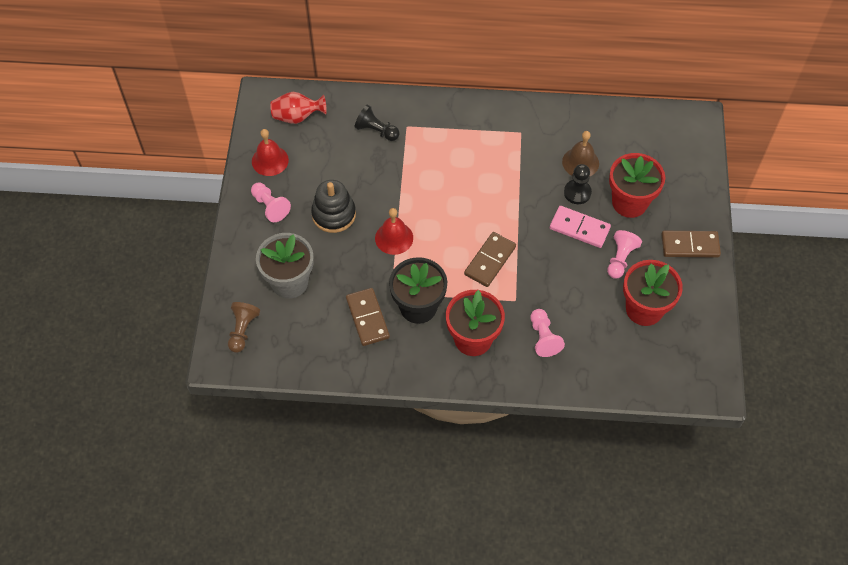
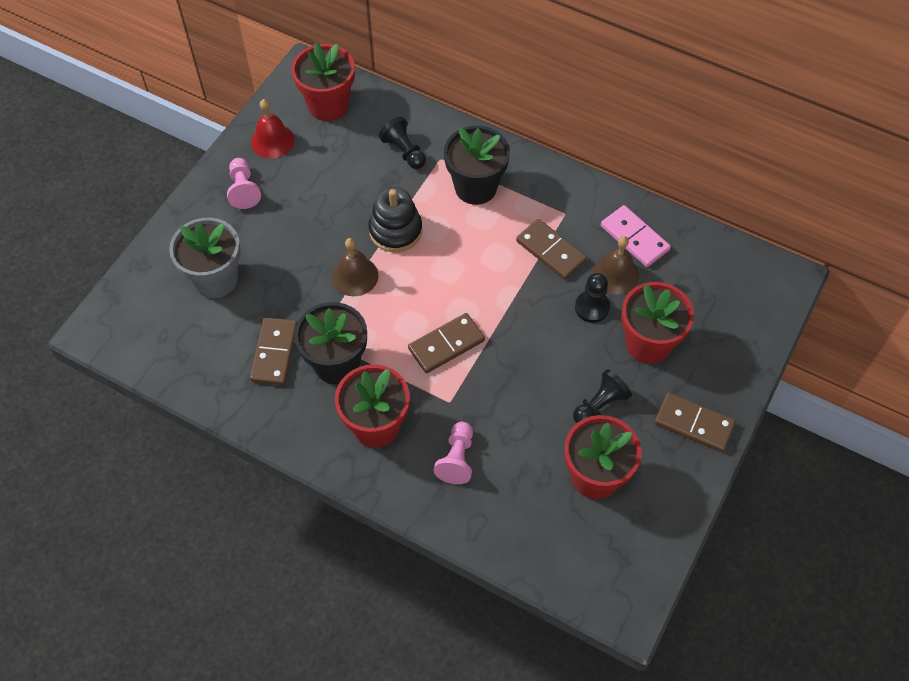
camera: 25 degrees right, 0 degrees up
(243, 330) = (137, 311): brown pawn -> none
(297, 117) = (328, 105): red vase -> red flower pot
(334, 214) = (305, 224): black stacking toy -> black stacking toy (395, 230)
(394, 238) = (354, 276): red bell -> brown bell
(445, 137) = (475, 187): none -> black flower pot
(526, 164) = (551, 251): none -> brown domino
(579, 228) = (571, 349): pink domino -> pink domino (634, 238)
(620, 259) = (599, 405): pink pawn -> black pawn

